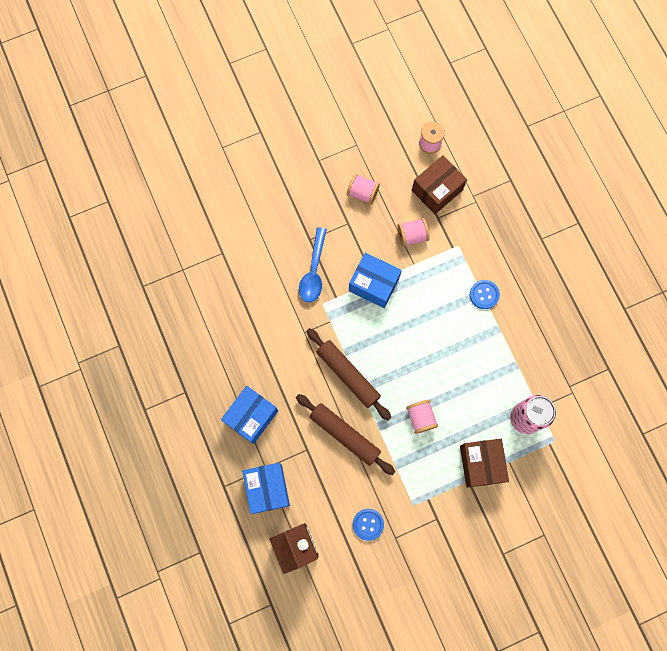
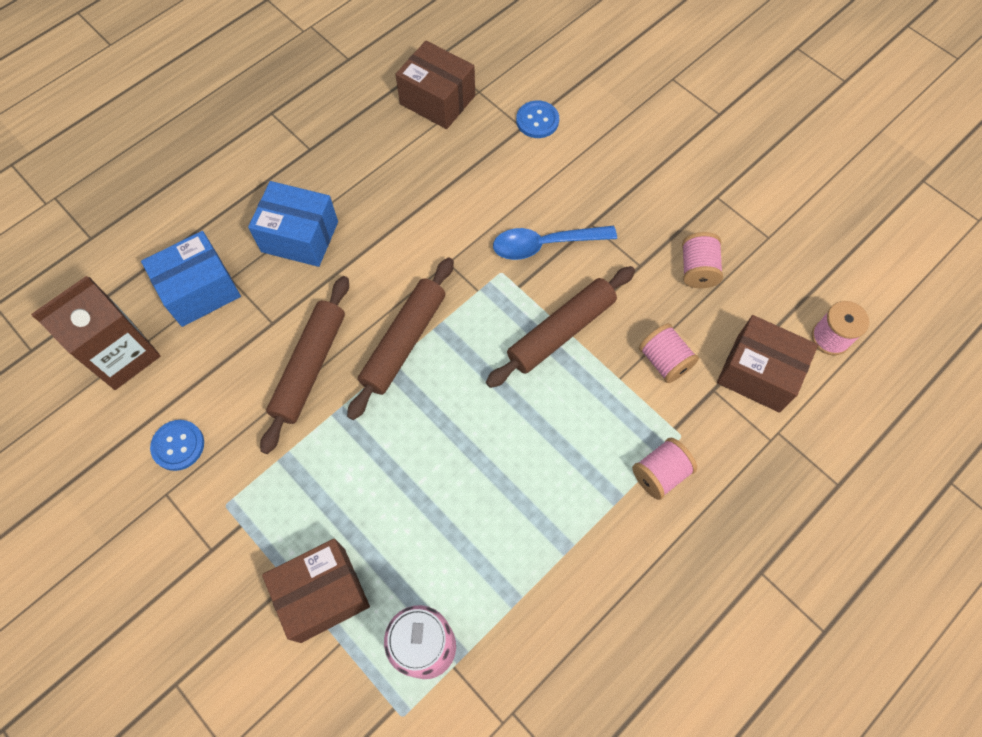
camera: 70 degrees right, 10 degrees down
(179, 298) = (437, 100): none -> brown box
(374, 284) = (561, 331): blue box -> brown rolling pin
(420, 418) = (371, 470): pink spool -> pink spool (660, 474)
(484, 294) = (617, 505): blue button -> blue button (537, 120)

